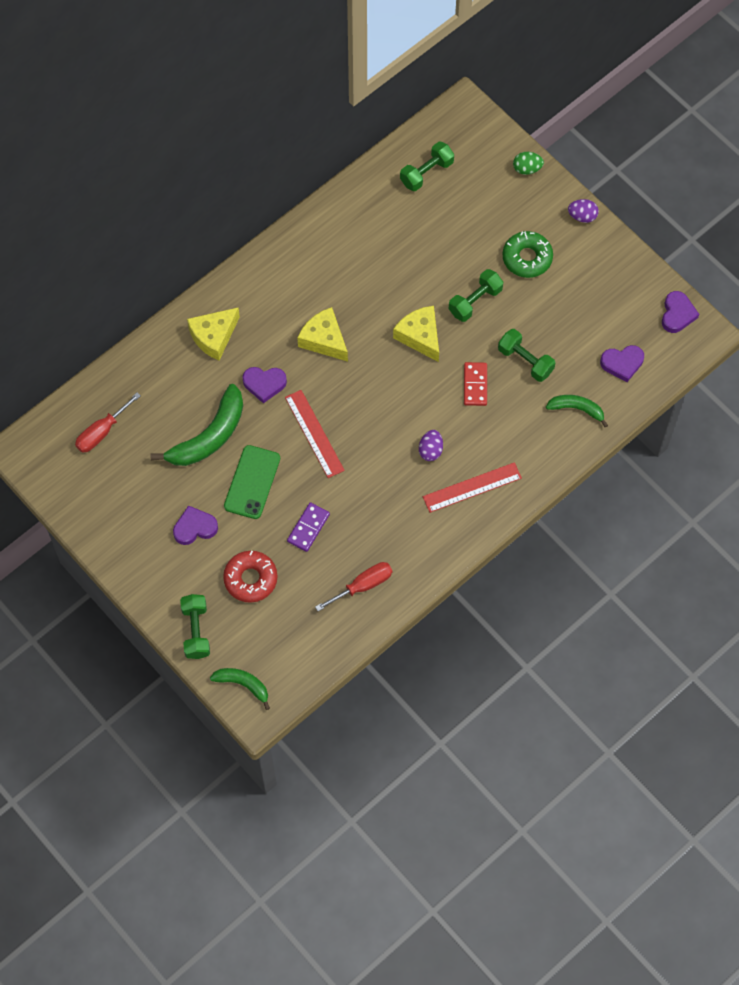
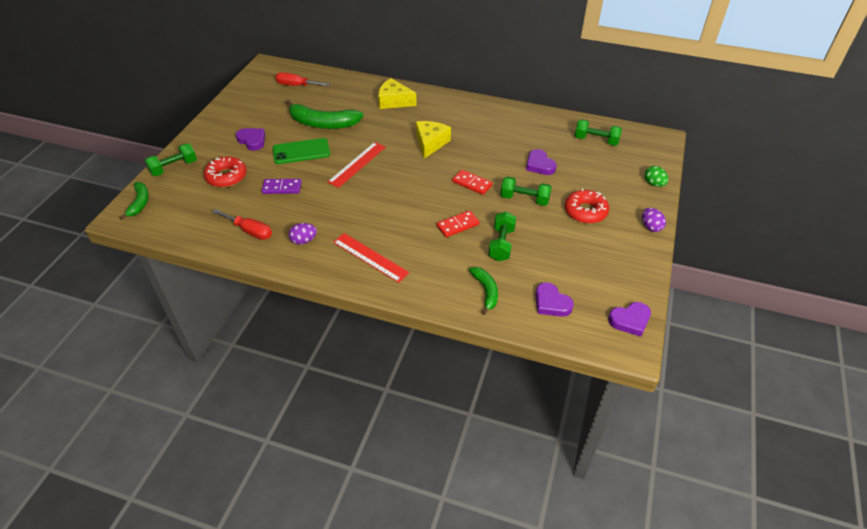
camera: 60 degrees right, 20 degrees down
(264, 384) = (377, 131): purple heart -> purple heart (539, 165)
(420, 336) = (472, 183): yellow cheese -> red domino
(430, 450) = (385, 223): purple egg -> purple egg (304, 241)
(527, 258) = (585, 211): green donut -> red donut

